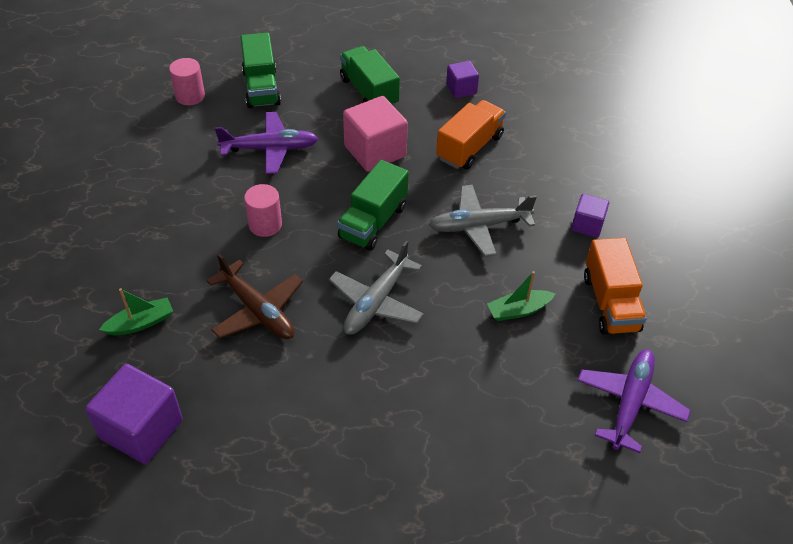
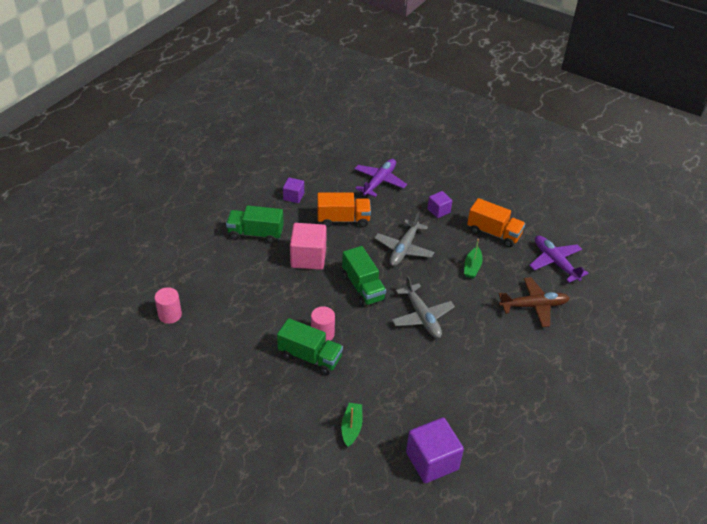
camera: 55 degrees left, 5 degrees down
(257, 310) = (386, 369): brown plane -> brown plane (533, 306)
(261, 88) = (199, 278): green truck -> green truck (310, 357)
(269, 149) = (260, 301): purple plane -> purple plane (379, 182)
(469, 147) = (343, 220): orange truck -> orange truck turned 105 degrees clockwise

